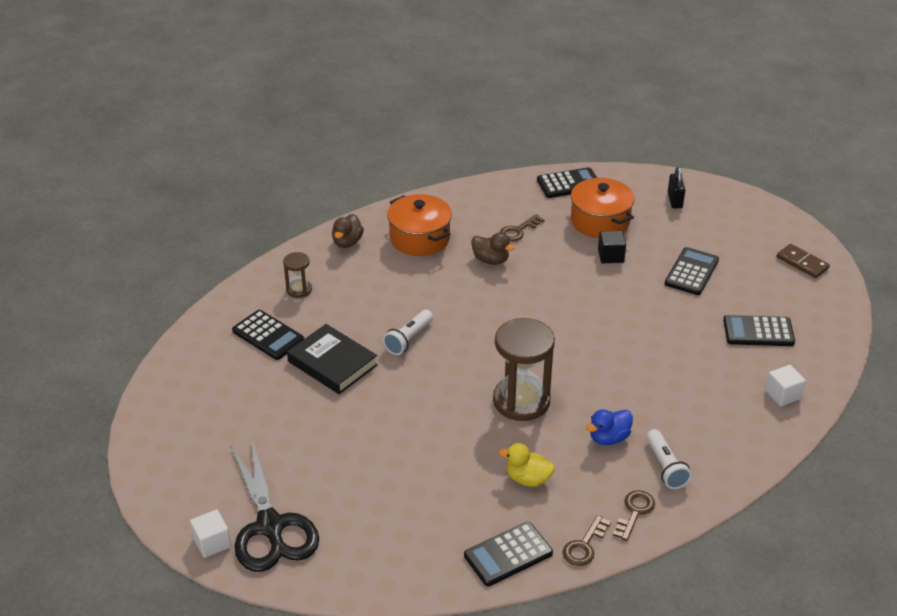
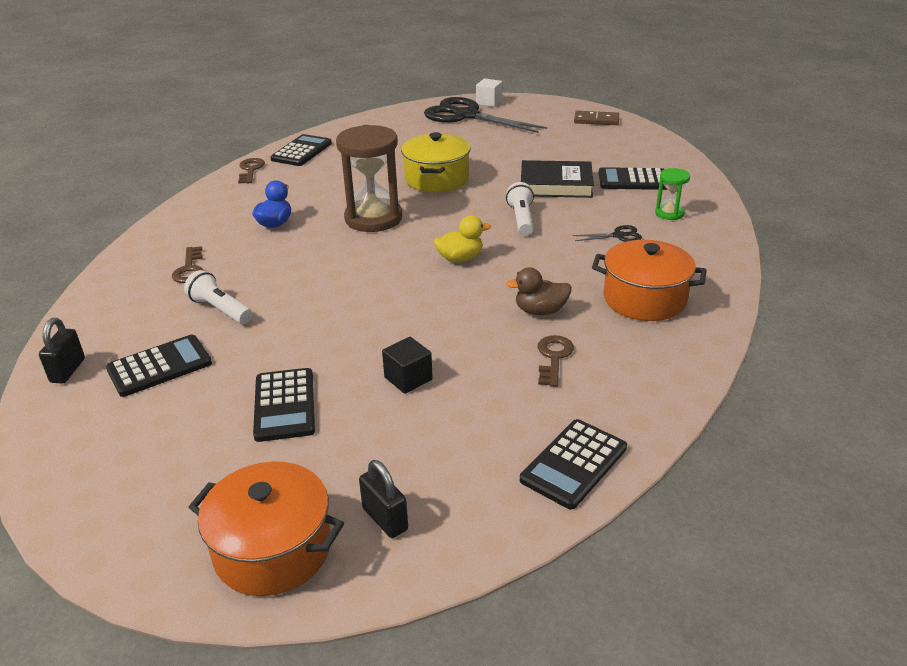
camera: 145 degrees right, 5 degrees down
(299, 290) = (669, 213): brown hourglass -> green hourglass
(347, 242) = (703, 264): brown duck -> none
(363, 289) = (618, 236): none -> black scissors
(420, 426) = (437, 179): none -> yellow pot
(528, 479) = (322, 183): yellow duck -> yellow duck (460, 258)
(600, 221) = (467, 422): orange pot -> orange pot (273, 549)
(634, 512) = (223, 194): brown key -> brown key (190, 269)
(665, 467) = (212, 224): white flashlight -> white flashlight (220, 309)
(783, 394) = (111, 314): white cube -> none
(802, 263) = (116, 498): brown domino -> brown domino (596, 120)
(821, 356) = (68, 370): none -> black padlock

